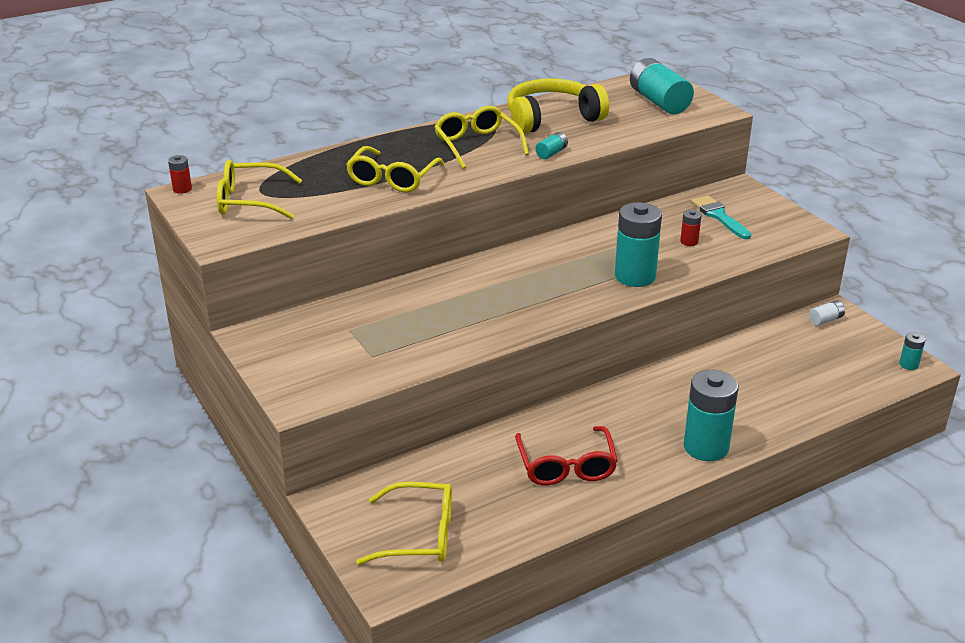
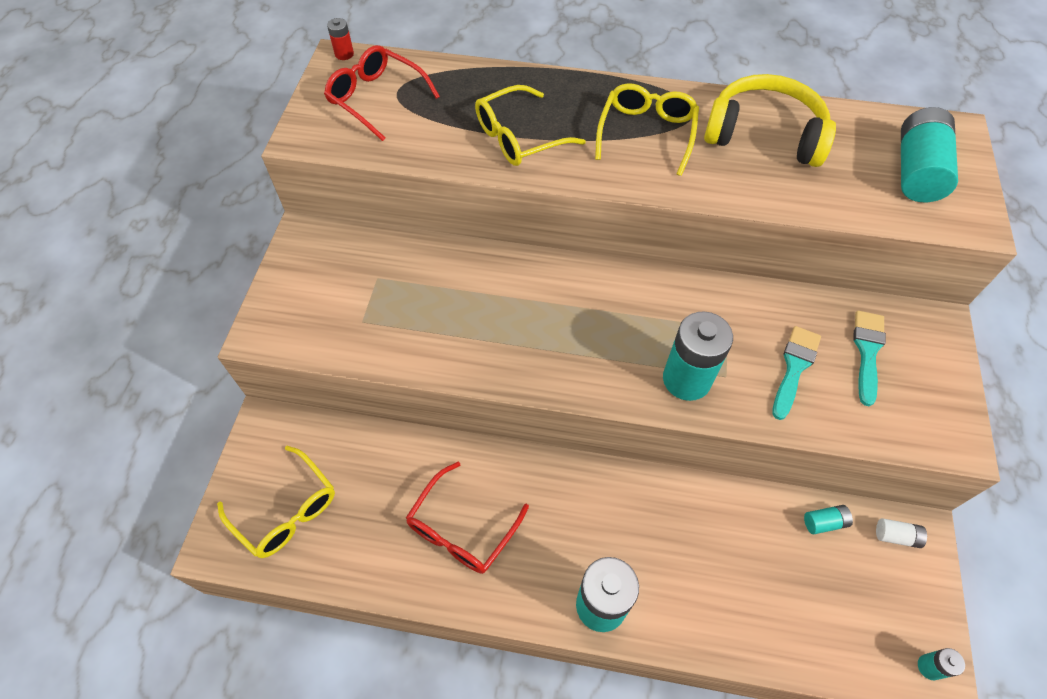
camera: 40 degrees right, 25 degrees up
(250, 201) = (376, 98): yellow glasses -> red glasses
(551, 153) = (708, 186): turquoise battery -> turquoise battery (824, 522)
(689, 241) = (794, 367): red battery -> turquoise brush

